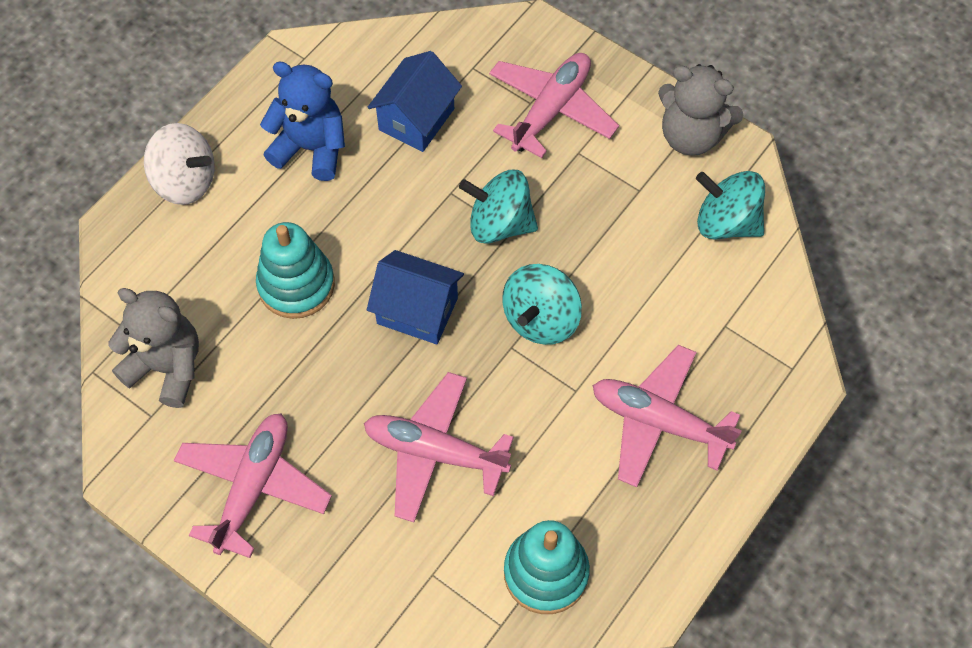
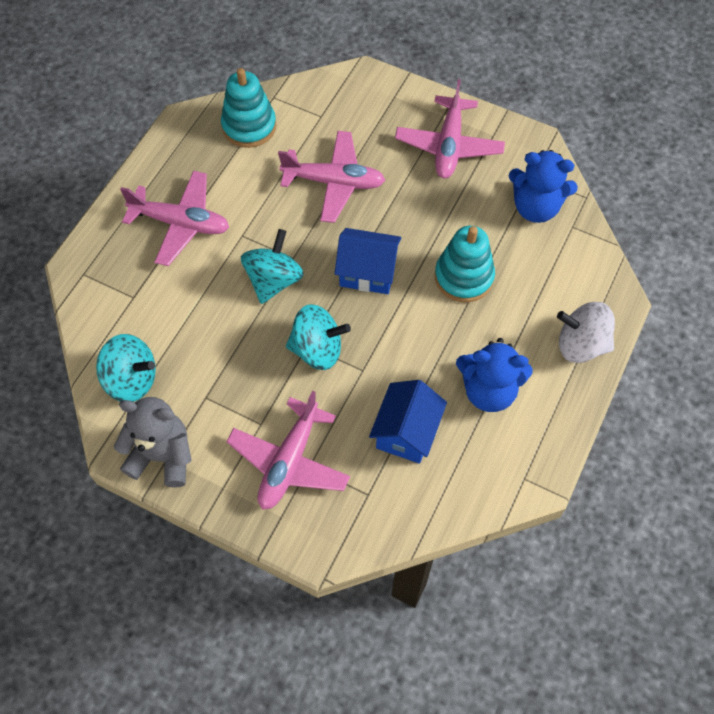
camera: 170 degrees right, 0 degrees up
(167, 367) = (535, 207): grey teddy bear -> blue teddy bear

